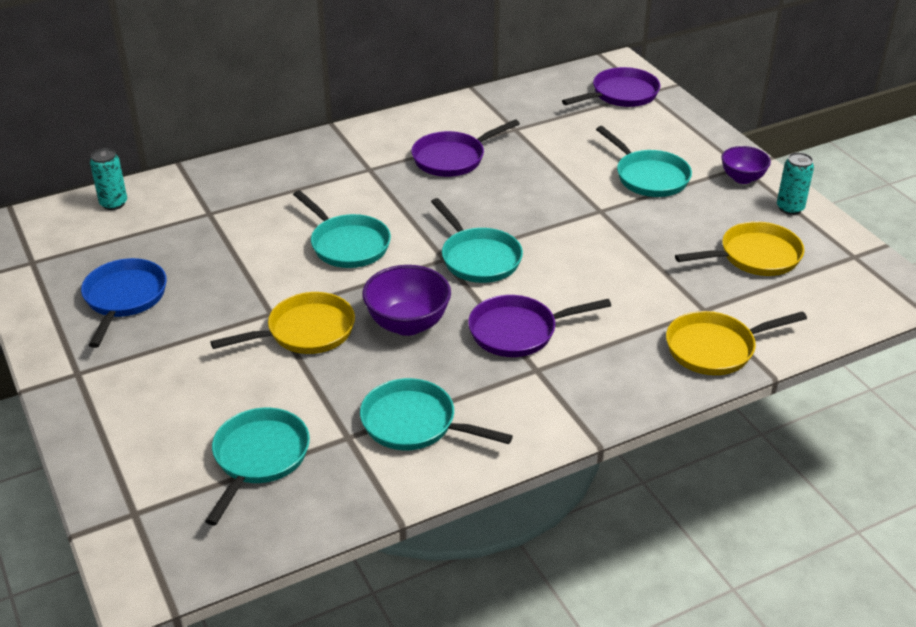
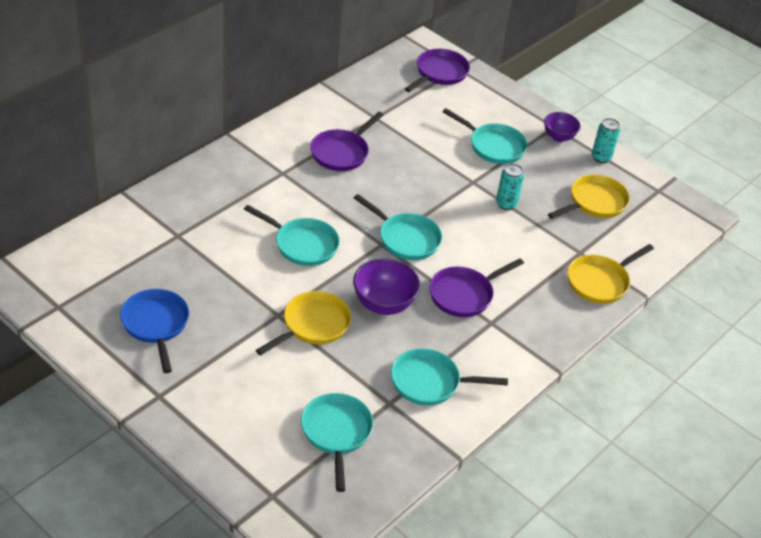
camera: 25 degrees left, 5 degrees up
(113, 203) = (92, 240): turquoise can -> turquoise can (506, 204)

